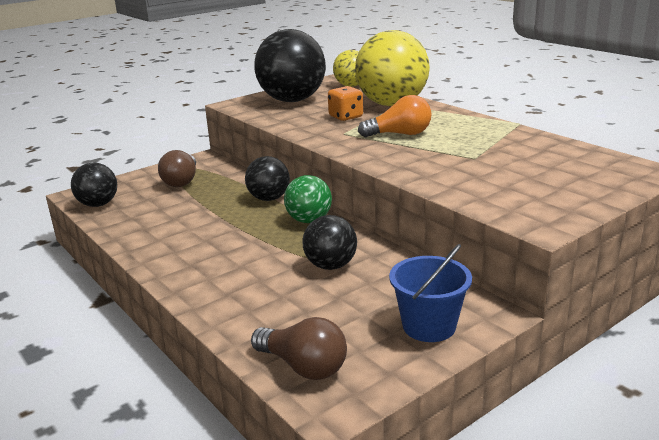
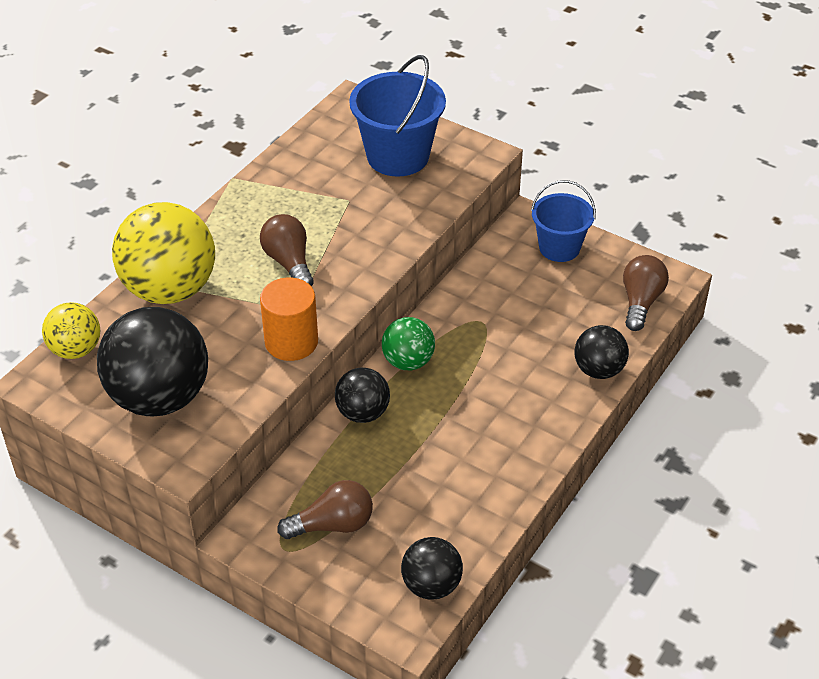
camera: 110 degrees left, 20 degrees up
(310, 130) = (291, 342): none -> orange cylinder
(330, 266) = (495, 322): black ball -> black ball (598, 370)
(346, 117) = (231, 322): orange dice -> none
(400, 134) = (289, 262): orange light bulb -> brown light bulb
(542, 182) = (398, 156): none -> blue bucket

